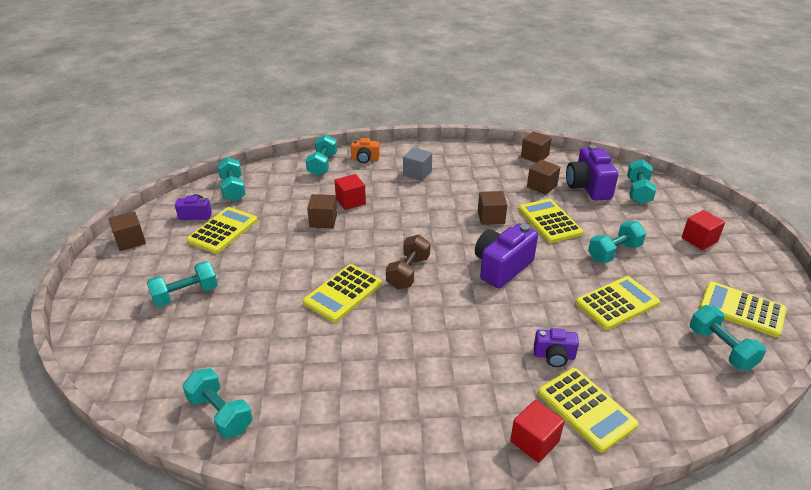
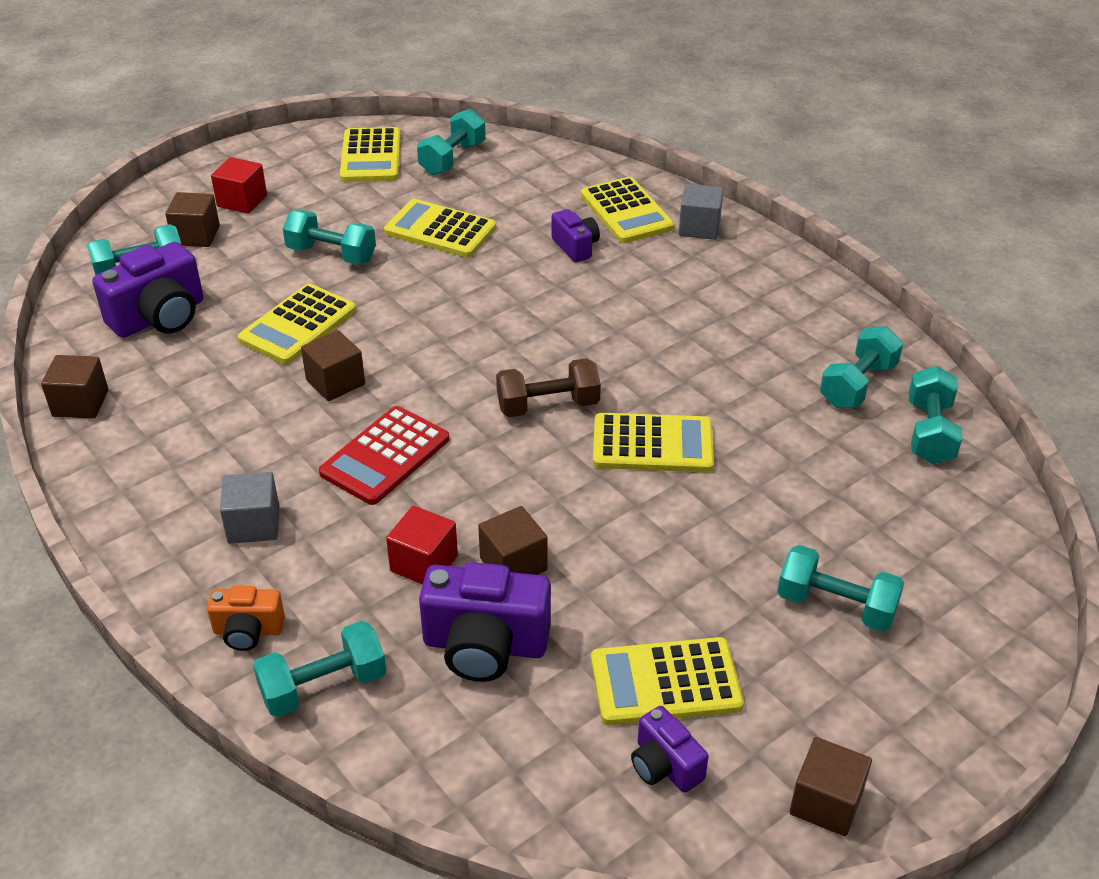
camera: 125 degrees left, 5 degrees up
(233, 189) = (534, 775): turquoise dumbbell -> turquoise dumbbell (857, 385)
(365, 159) = (248, 631): orange camera -> orange camera turned 120 degrees clockwise
(424, 213) = (385, 456): none -> red calculator
(502, 267) = (453, 330): purple camera -> purple camera (485, 645)
(534, 441) = (699, 227): red cube -> grey cube
(542, 186) = (192, 363): brown cube -> brown cube (196, 235)
(586, 409) = (626, 211): yellow calculator -> yellow calculator turned 135 degrees clockwise

